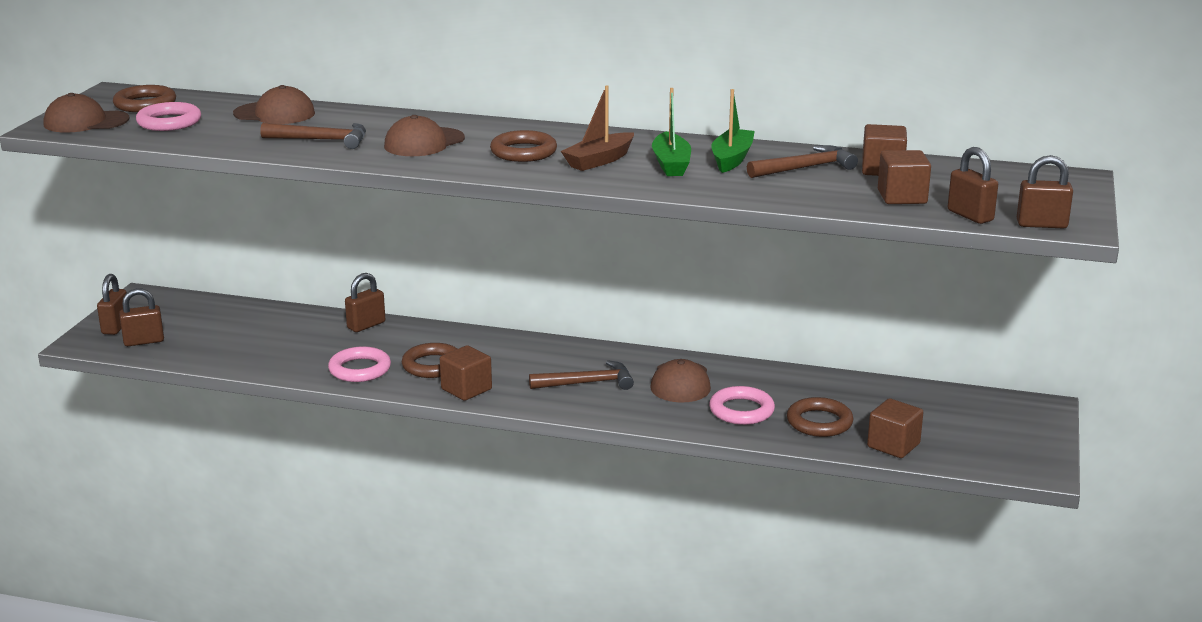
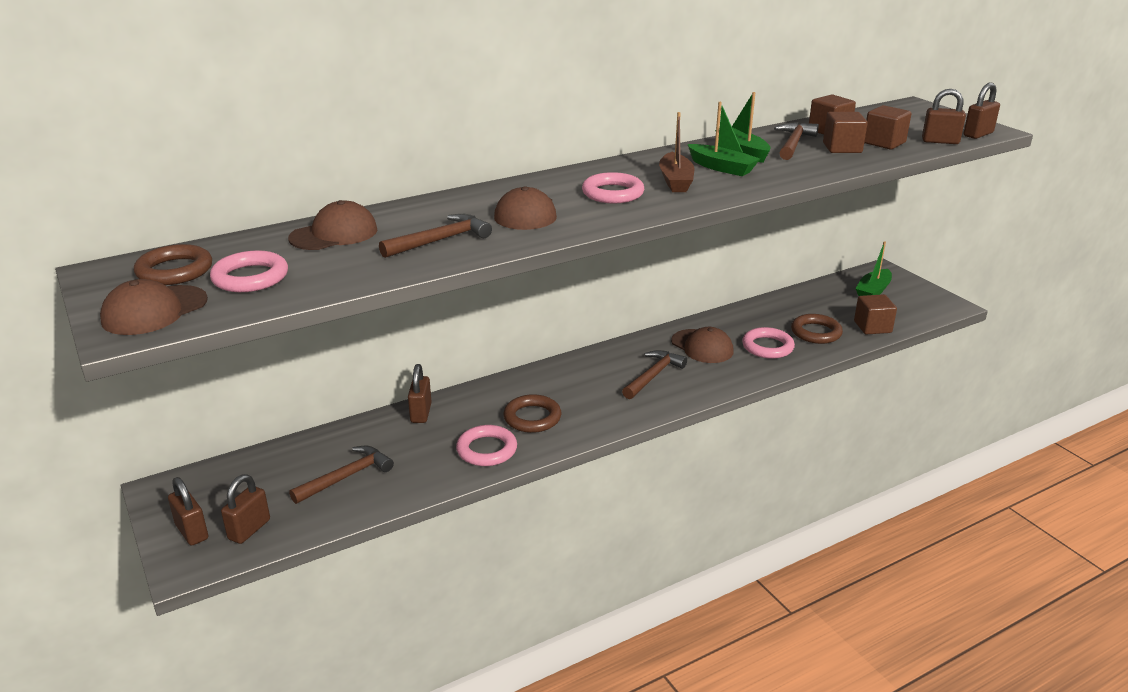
camera: 45 degrees left, 5 degrees up
(246, 340) = (346, 477): none -> brown hammer
(466, 389) = (590, 422): brown cube -> brown cube (842, 148)
(523, 152) = (612, 193): brown ring -> pink ring
(978, 419) = (873, 291): none -> green boat

